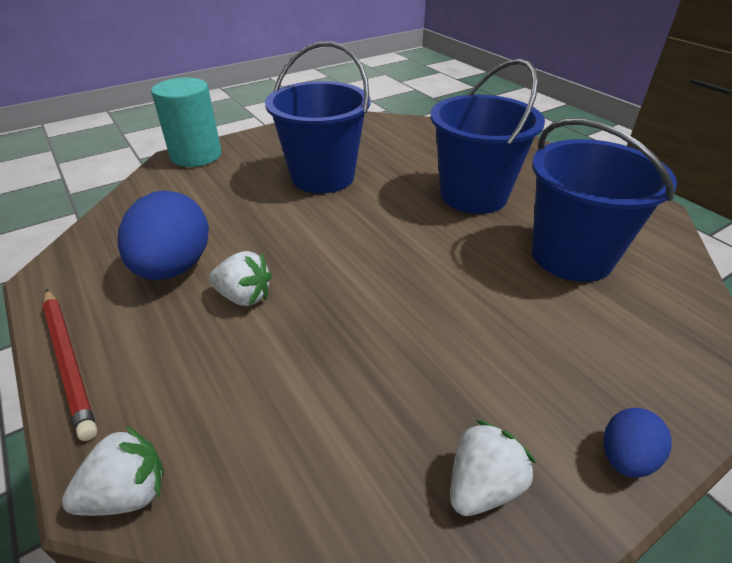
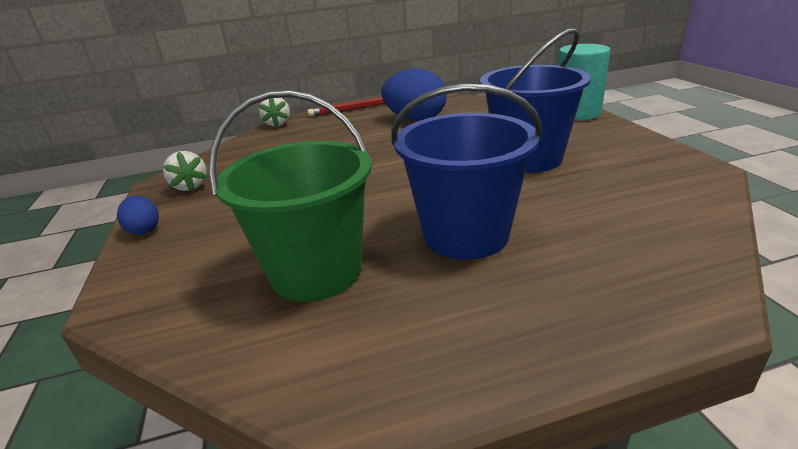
camera: 110 degrees right, 10 degrees down
(244, 296) = (374, 136): white strawberry -> none
(571, 256) = (316, 271): blue bucket -> green bucket

